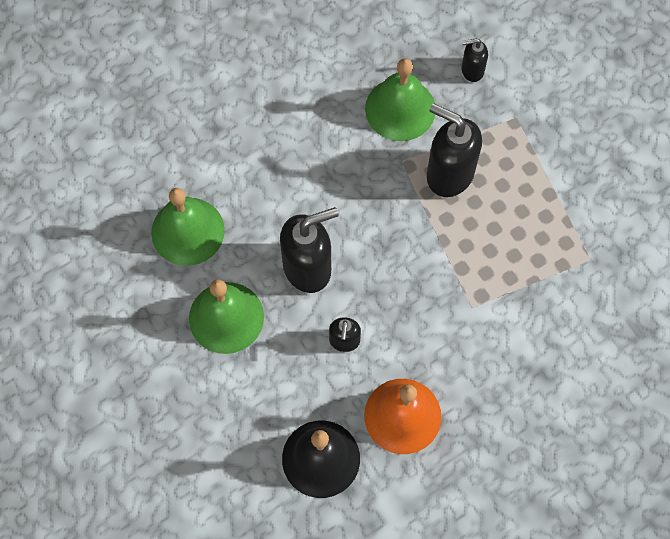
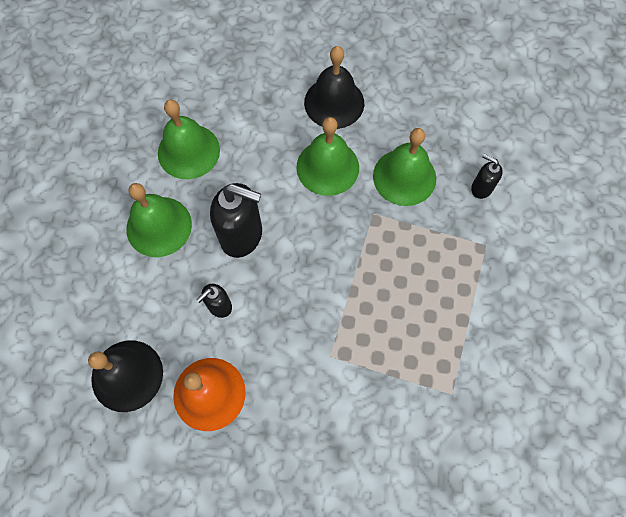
camera: 40 degrees right, 0 degrees up
(279, 87) = (334, 102): none -> black bell
(326, 150) = (327, 167): none -> green bell
(449, 174) = (399, 248): black soap dispenser -> none

